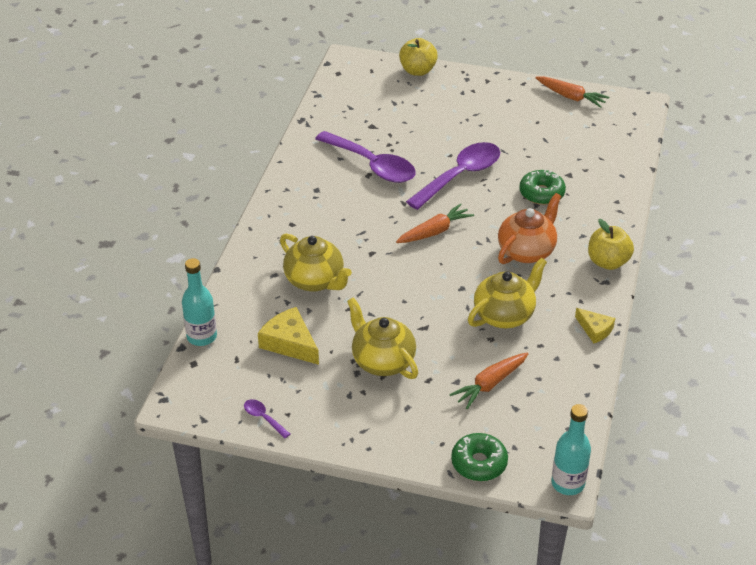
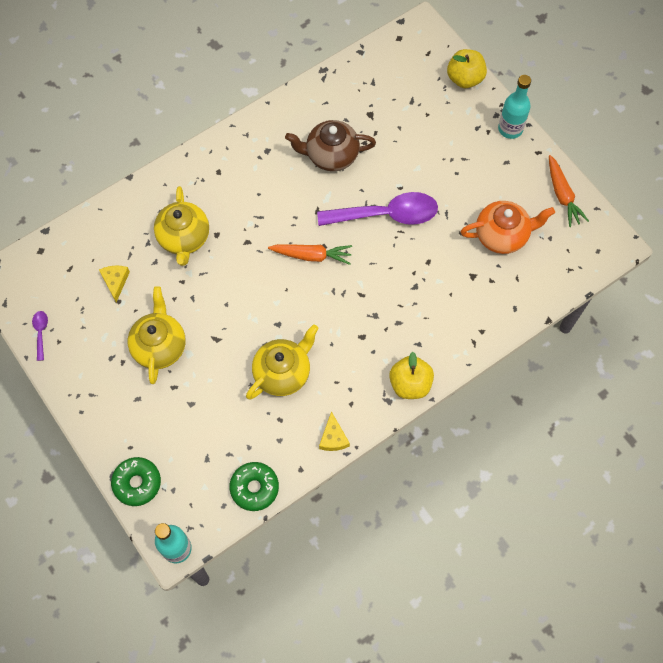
camera: 40 degrees right, 25 degrees up
(202, 336) = (66, 231): turquoise bottle -> turquoise bottle (510, 129)
(290, 343) = (115, 281): yellow cheese -> yellow cheese, size x0.62
(372, 165) = (331, 155): purple spoon -> brown teapot
(490, 384) = (211, 425): orange carrot -> none
(505, 315) = (283, 372): yellow teapot -> yellow teapot turned 45 degrees counterclockwise
(527, 251) = (360, 326): orange teapot -> orange teapot (502, 235)
(541, 193) = (431, 279): green donut -> green donut (254, 488)

